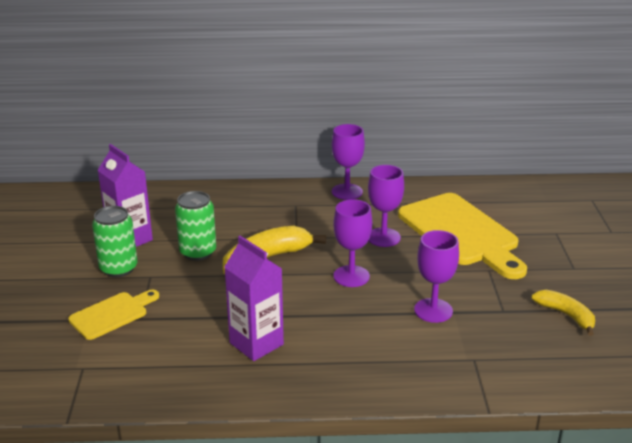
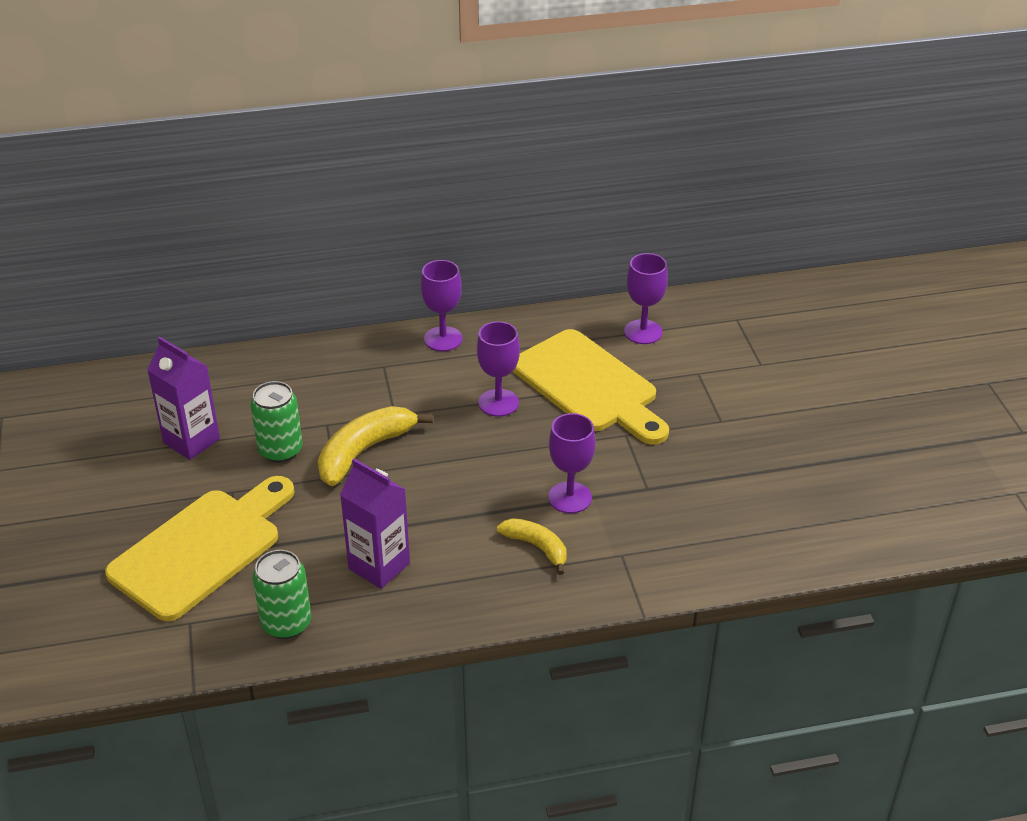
camera: 10 degrees left, 10 degrees up
(112, 314) = (202, 549): yellow cutting board -> yellow cutting board, size x1.93
(118, 268) = (190, 485): green can -> green can (286, 623)
(351, 276) = (470, 462): purple goblet -> purple goblet (643, 332)
(566, 315) = (716, 485): yellow banana -> yellow banana (537, 547)

